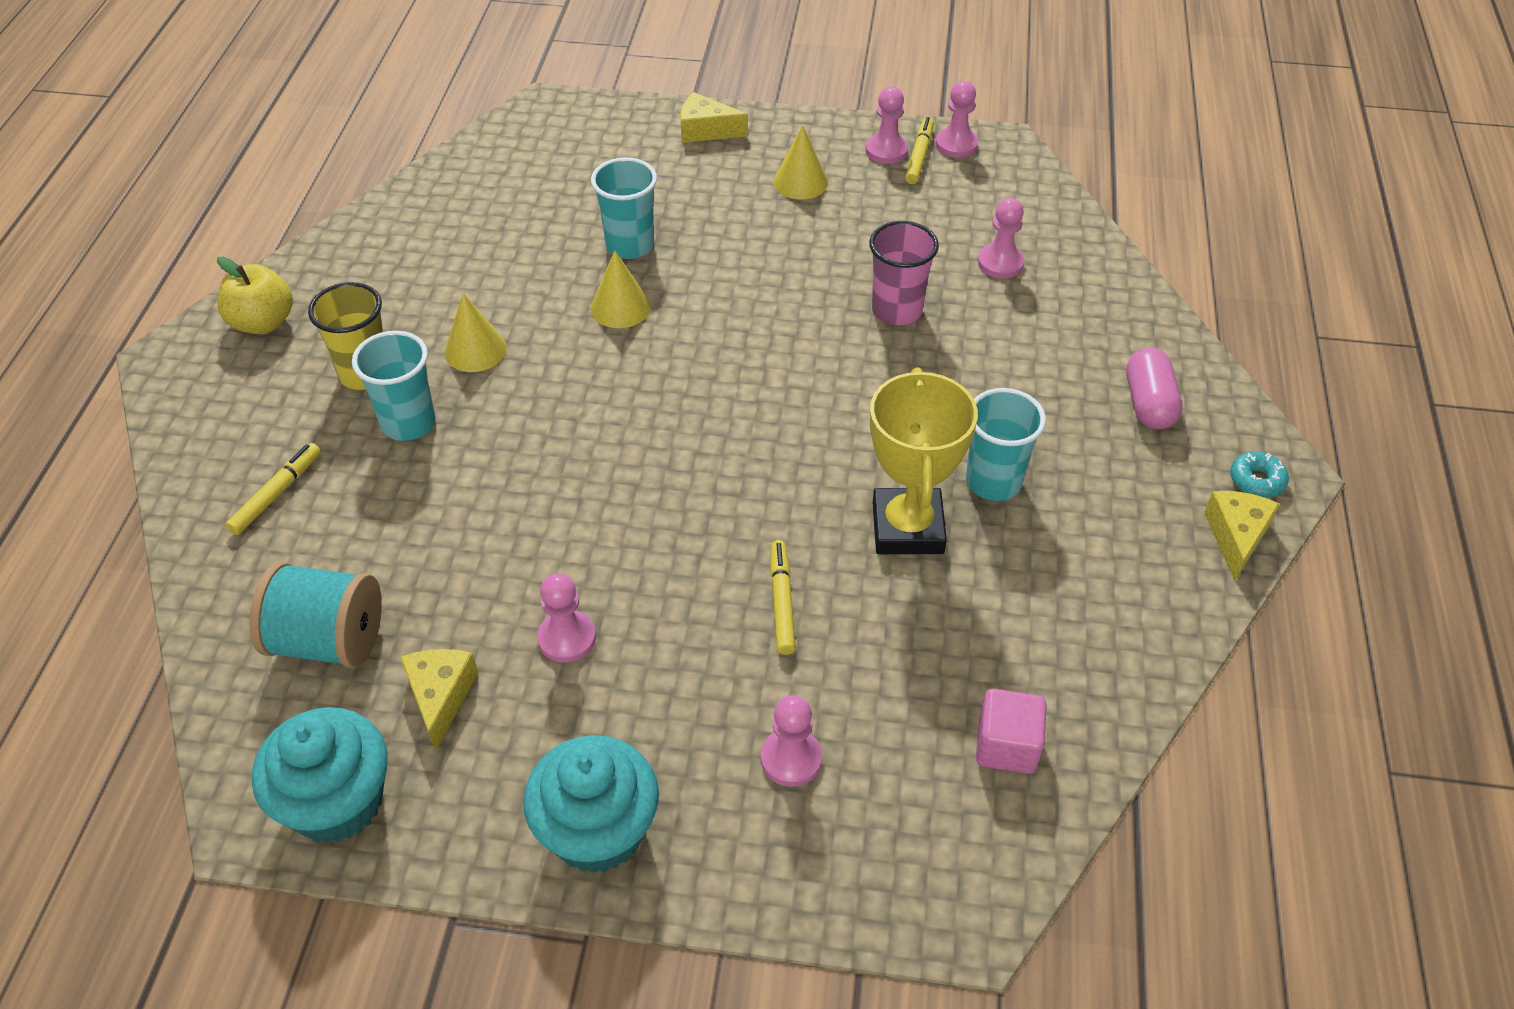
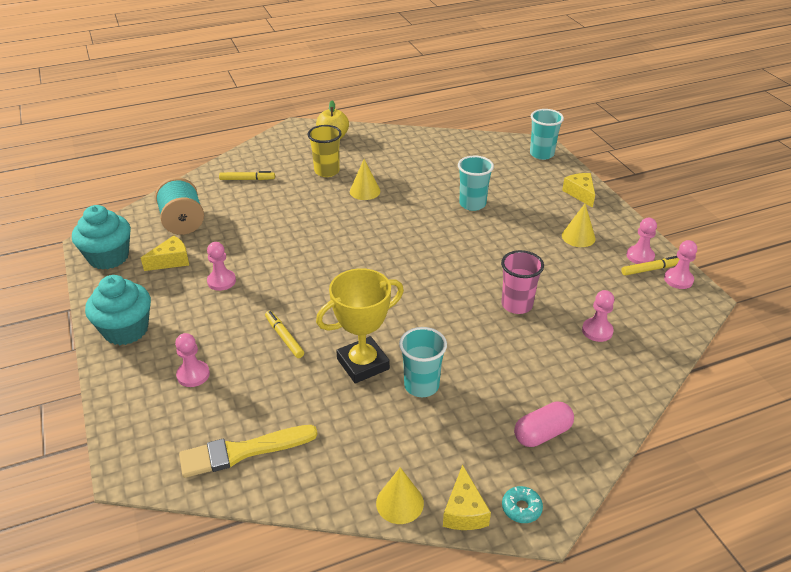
camera: 60 degrees right, 10 degrees down
(408, 423) = (308, 193): turquoise cup -> turquoise cup (541, 154)
(620, 307) = (429, 217): yellow cone -> yellow cone (399, 503)
(782, 602) = (284, 337): yellow marker -> yellow marker turned 90 degrees counterclockwise
(1006, 746) = (242, 452): pink cube -> yellow brush
(1236, 537) = (464, 511): yellow cheese -> yellow cheese turned 105 degrees clockwise

